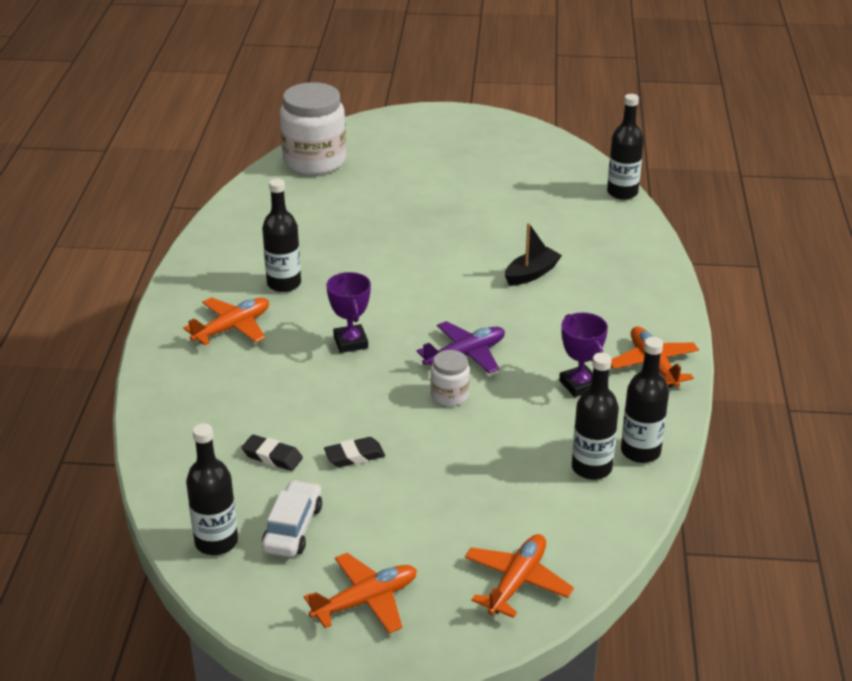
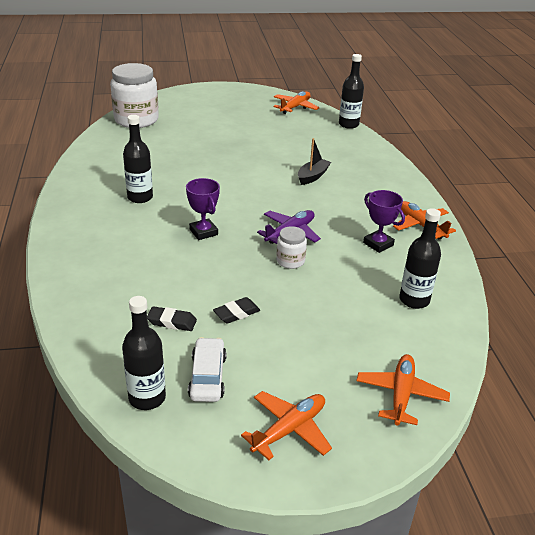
camera: 15 degrees left, 0 degrees up
(232, 328) = (110, 231): orange plane -> orange plane (295, 107)
(640, 451) = (442, 284): black bottle -> none

